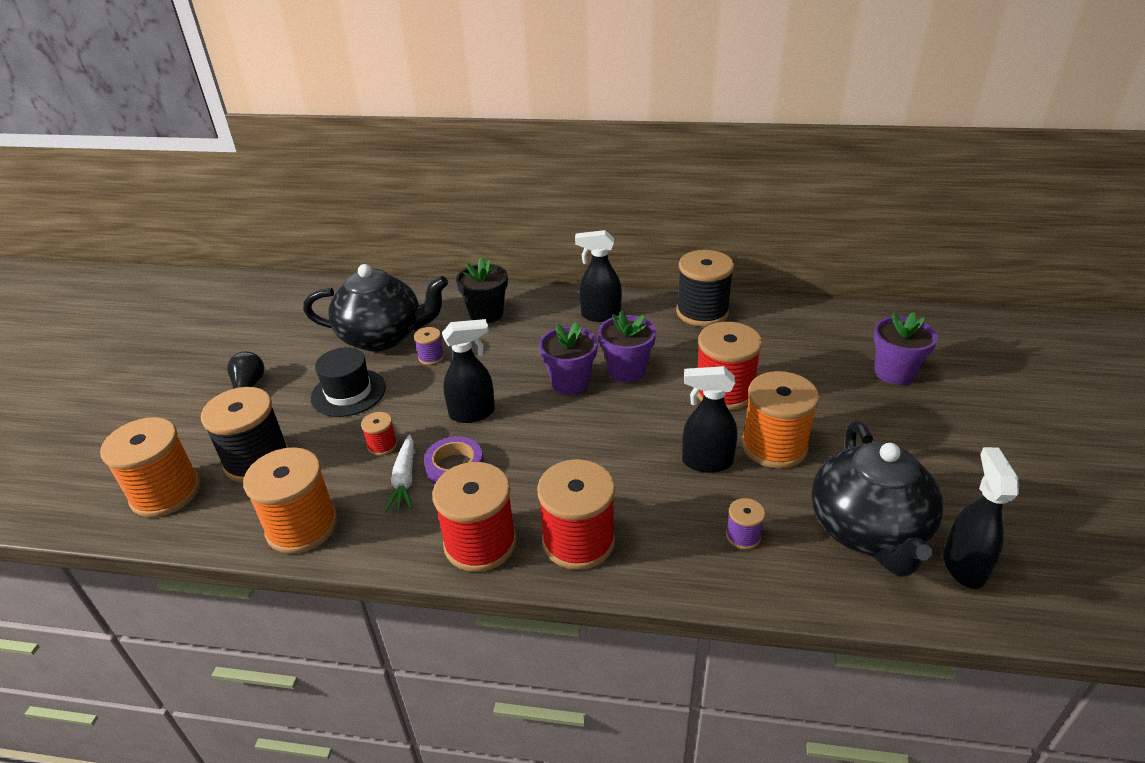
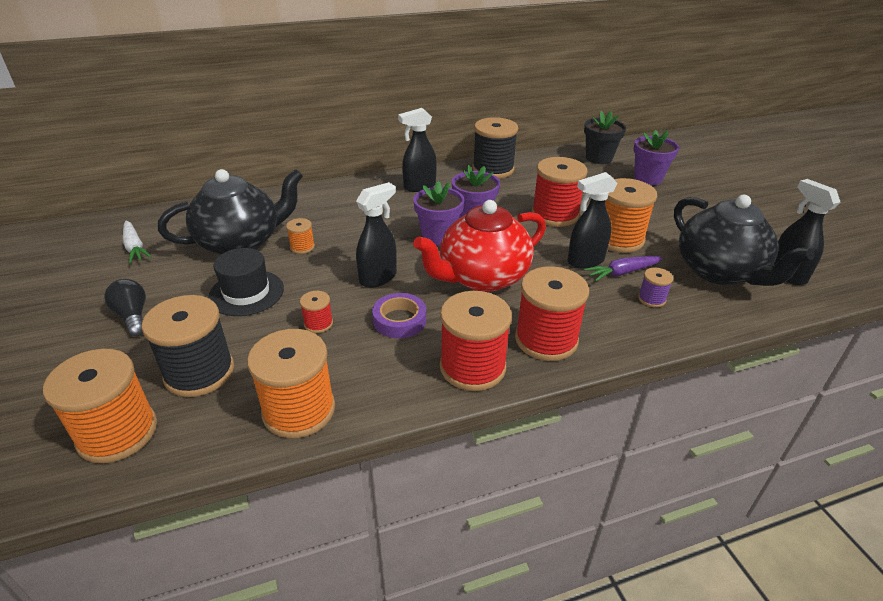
camera: 30 degrees left, 0 degrees up
(404, 480) = (364, 343): white carrot -> white carrot (135, 247)
(431, 357) = (302, 247): purple spool -> orange spool
(486, 314) = (323, 205): black flower pot -> black flower pot (599, 158)
(574, 446) = (482, 277): none -> red teapot
(738, 491) = (622, 273): none -> purple carrot

